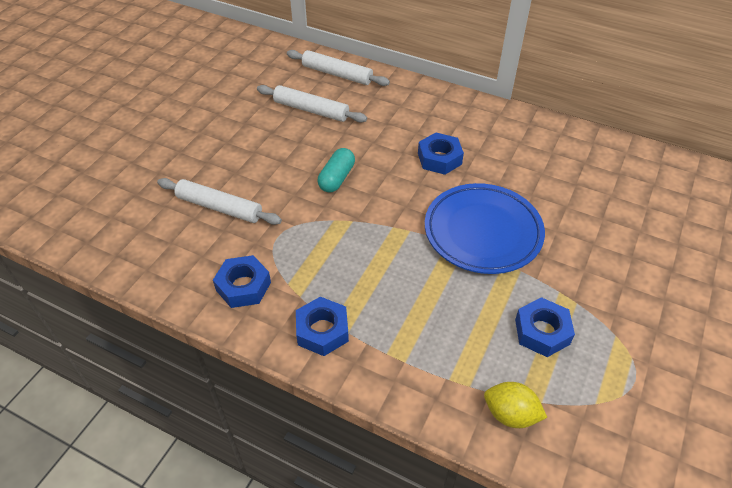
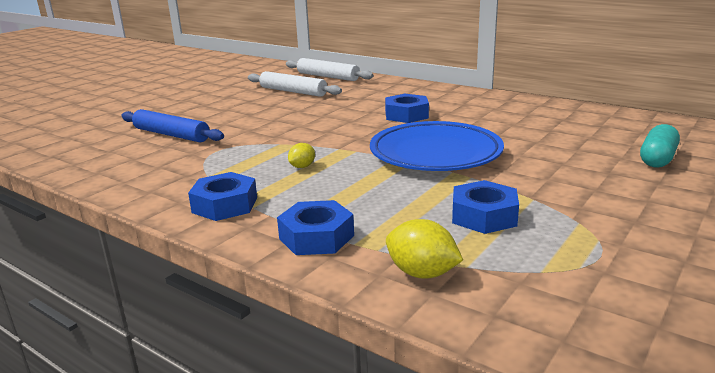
camera: 10 degrees right, 25 degrees down
(219, 207) = (171, 134): white rolling pin -> blue rolling pin
(243, 286) = (161, 176): blue nut -> blue nut (316, 237)
(336, 178) = (296, 123): turquoise capsule -> turquoise capsule (657, 159)
(369, 262) = (302, 167): none -> yellow lemon

